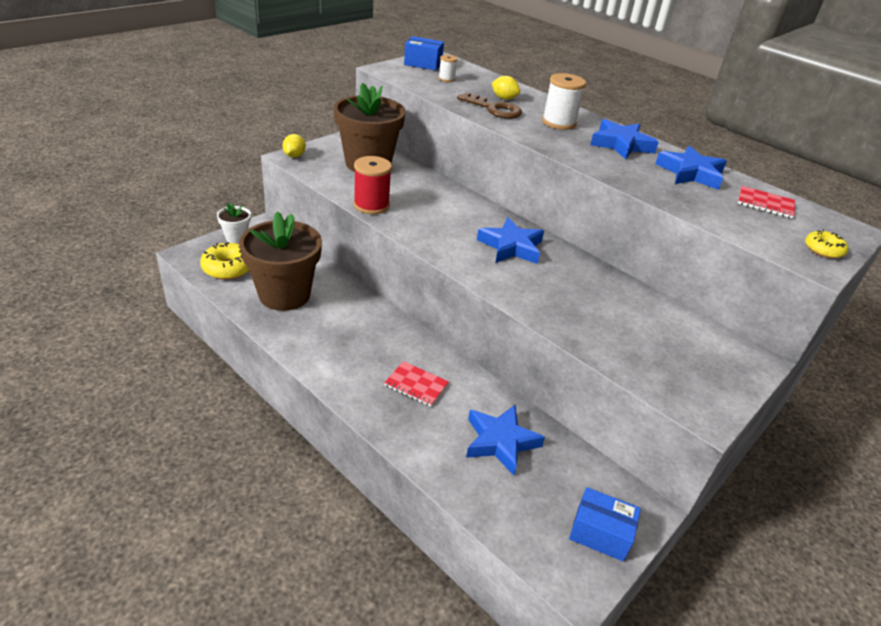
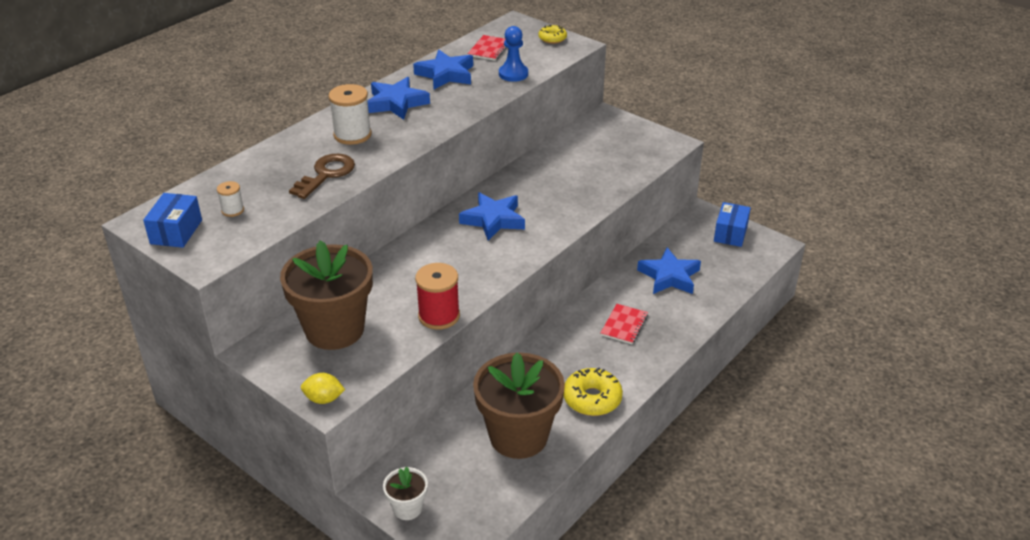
camera: 90 degrees left, 0 degrees up
(228, 268) = (479, 498): yellow donut -> yellow donut (592, 399)
(504, 98) = (291, 168): yellow lemon -> none
(710, 211) = (513, 74): none -> blue pawn

